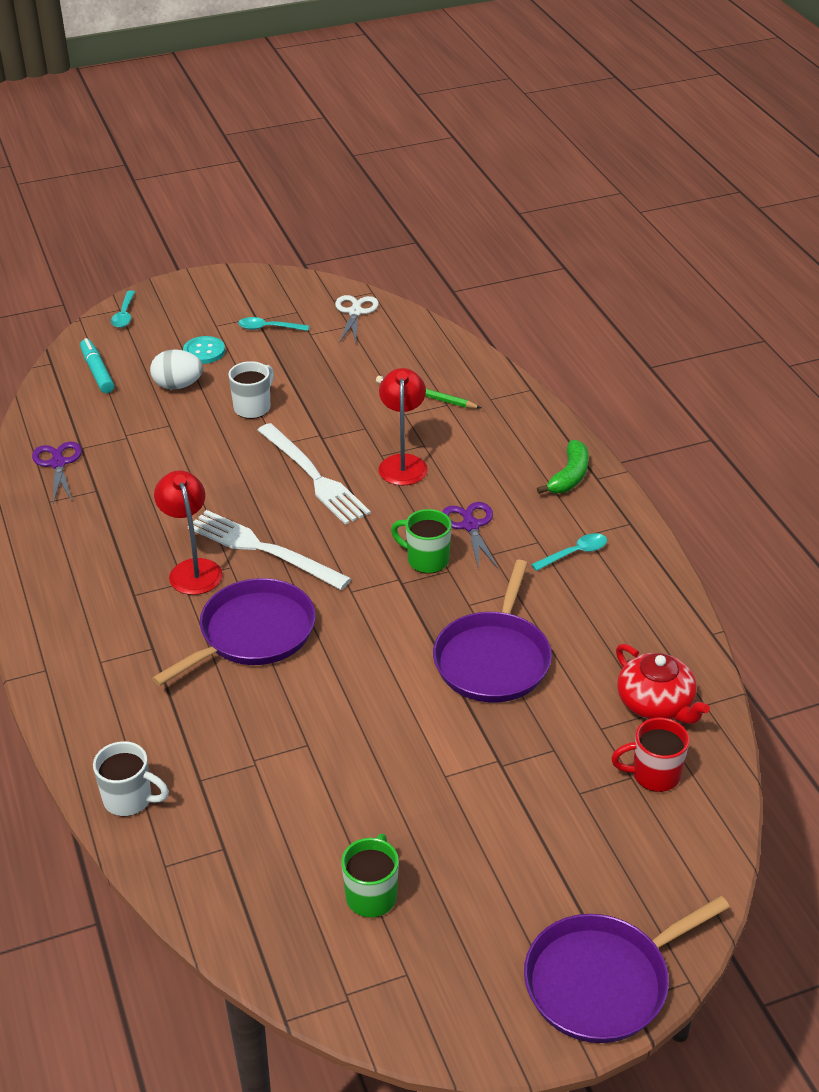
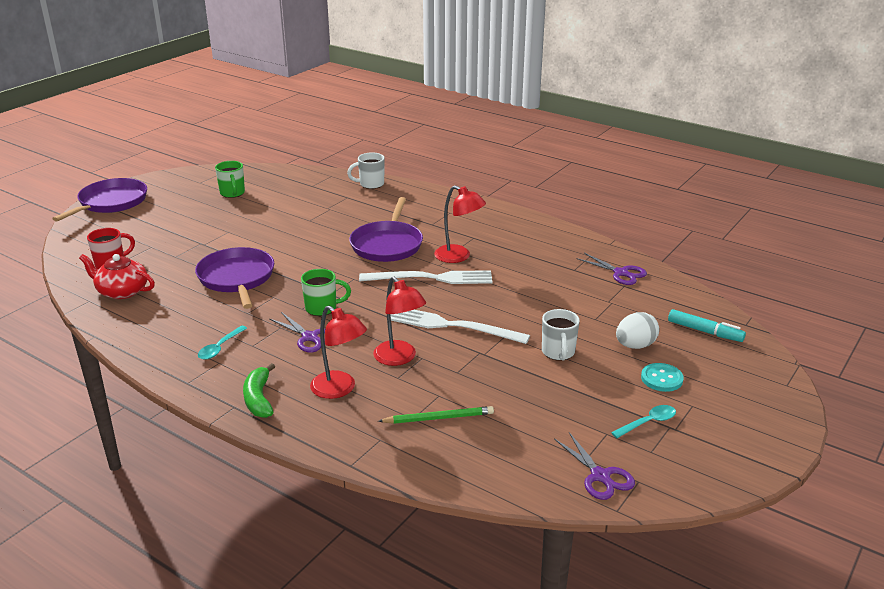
camera: 145 degrees right, 10 degrees down
(124, 315) = (774, 382): turquoise spoon -> none
(355, 312) = (600, 476): white scissors -> purple scissors
(487, 455) = (339, 389): none -> red lamp

